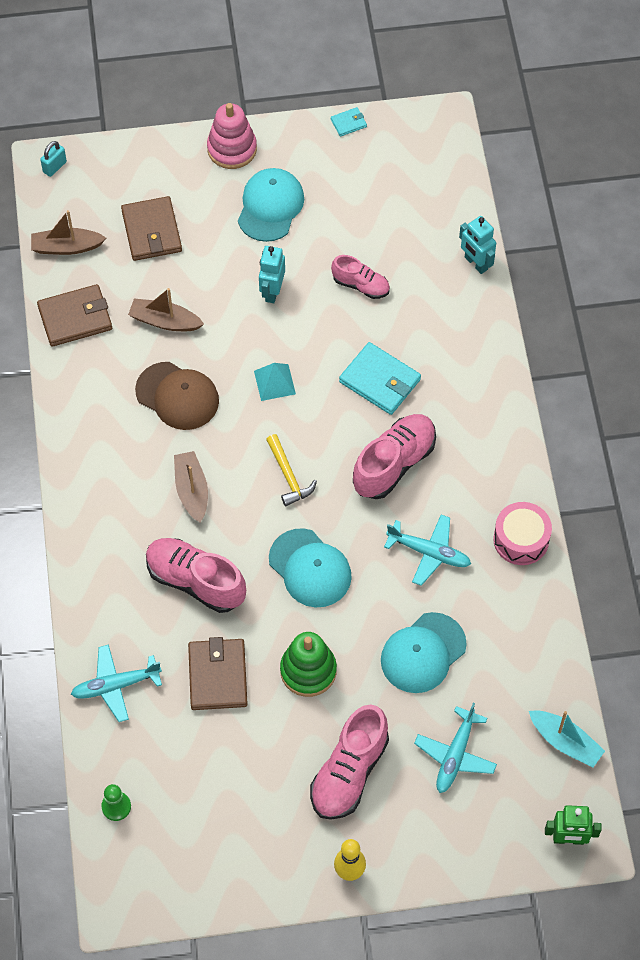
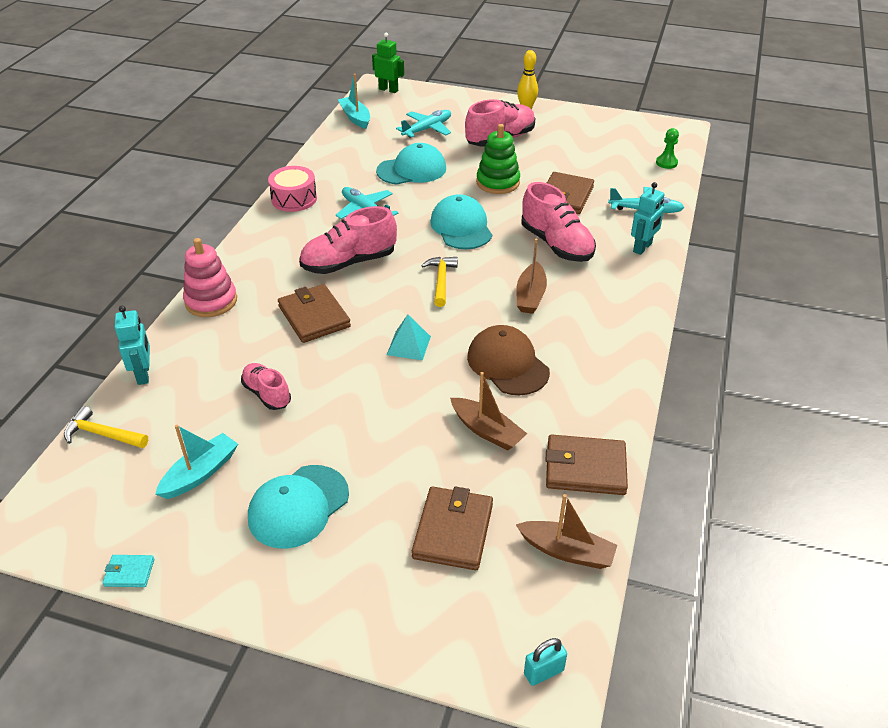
camera: 155 degrees left, 20 degrees down
(232, 149) = (294, 598): pink stacking toy -> pink stacking toy (211, 301)
(272, 291) = (358, 419): turquoise robot -> turquoise robot (642, 248)
(358, 202) = (200, 473): none -> turquoise boat
(380, 381) = (314, 316): turquoise wallet -> brown wallet
(458, 202) = (102, 434): none -> yellow hammer

